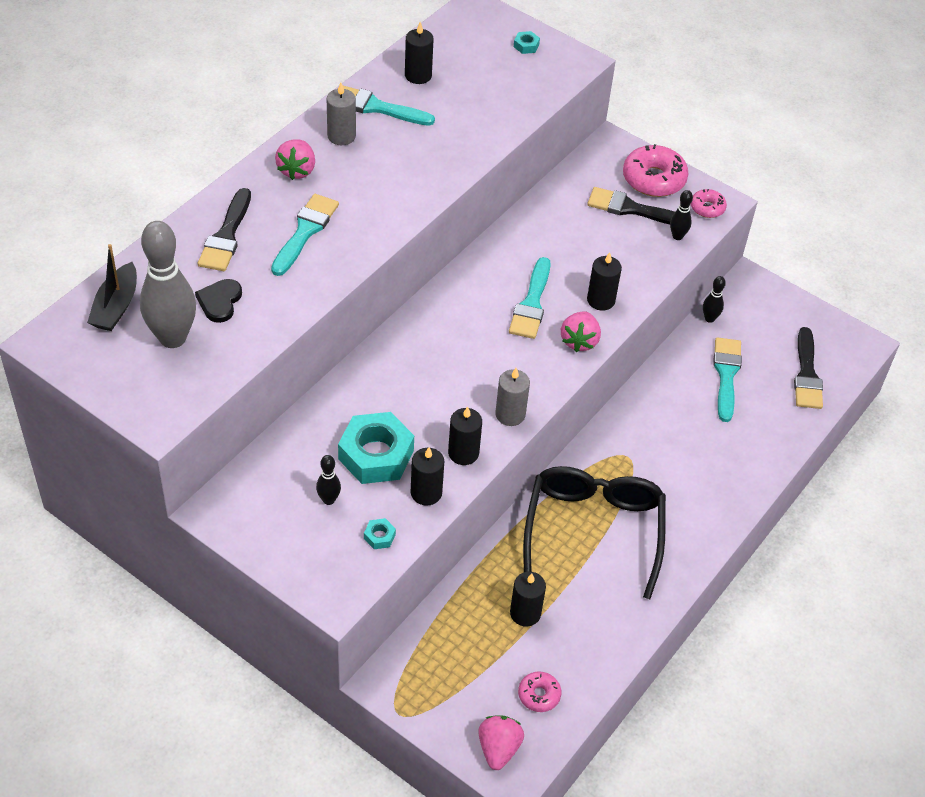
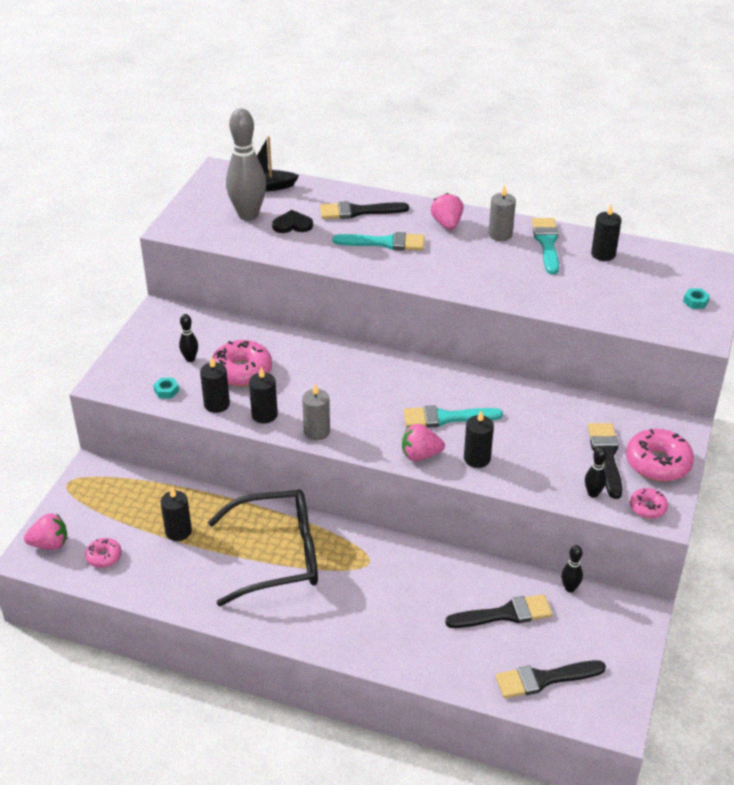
camera: 75 degrees right, 10 degrees down
(297, 170) = (447, 224): pink strawberry -> pink strawberry turned 90 degrees clockwise
(376, 455) = (242, 371): turquoise nut -> pink donut
(726, 375) = (505, 614): turquoise brush -> black brush

